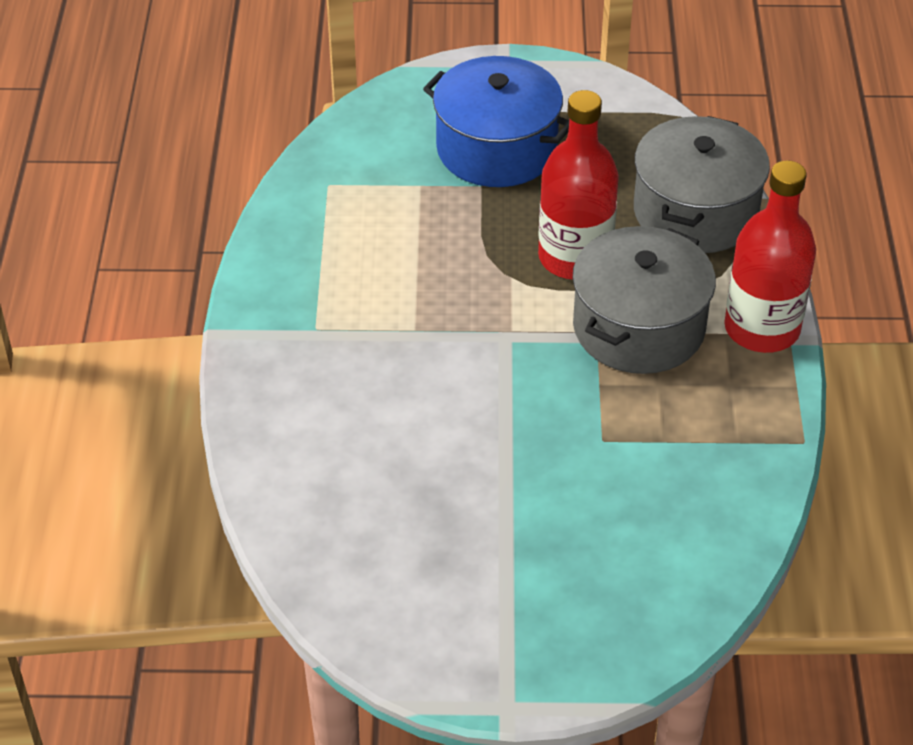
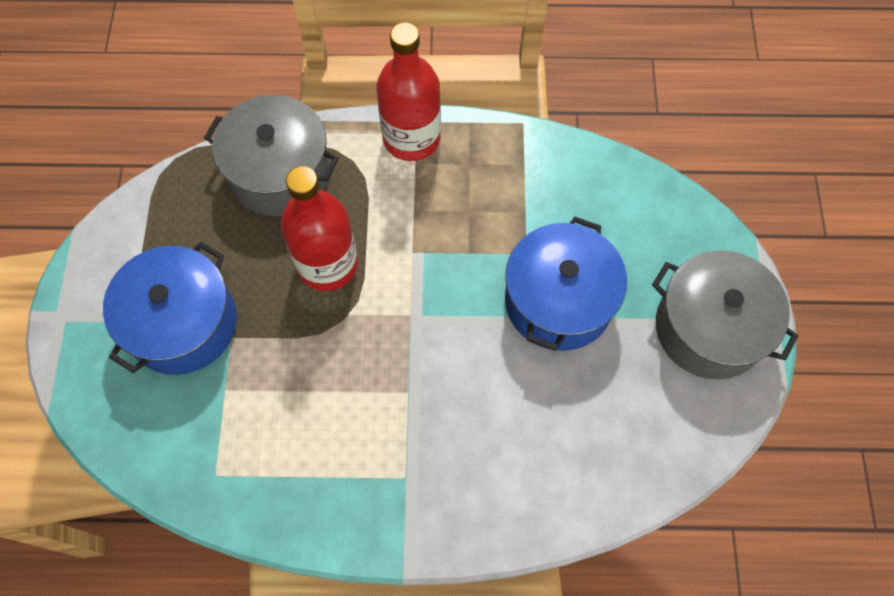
camera: 90 degrees left, 20 degrees up
(535, 470) = (558, 300): none -> blue pot
(639, 327) = (408, 221): grey pot -> grey pot (709, 328)

